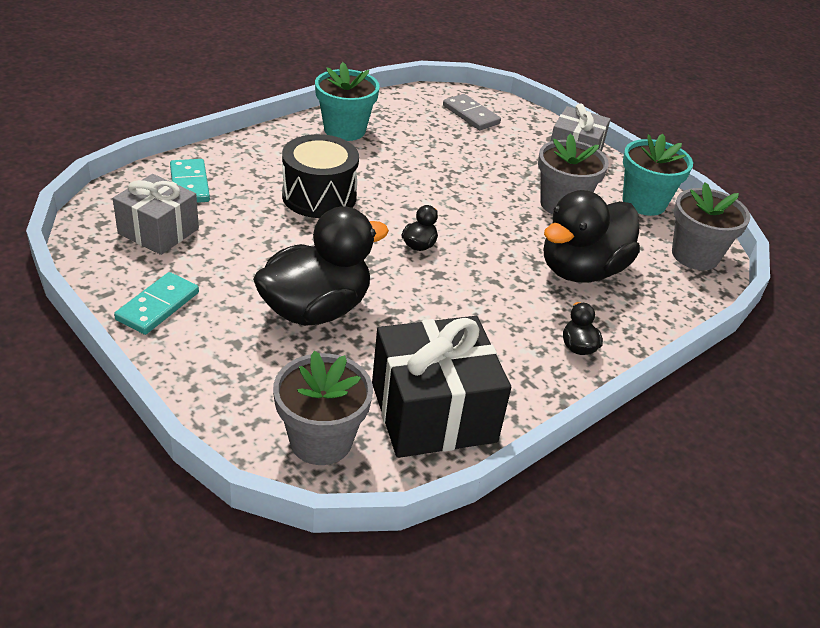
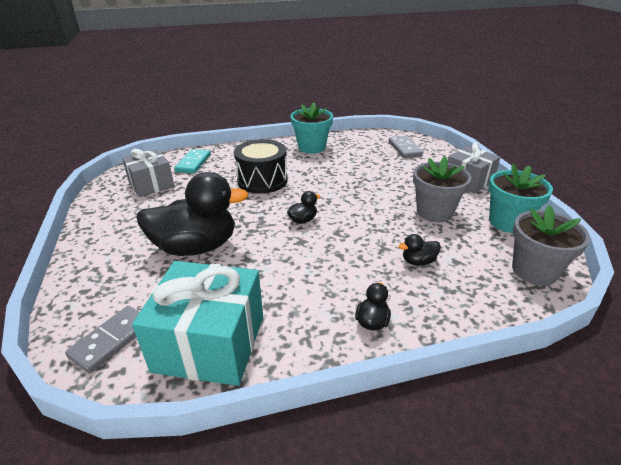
camera: 30 degrees right, 5 degrees down
(158, 306) = (107, 225): turquoise domino -> none
(321, 440) = (111, 340): grey flower pot -> grey domino
(433, 412) = (210, 343): black gift -> turquoise gift
(581, 270) = (418, 261): black duck -> black duck, size x0.41

